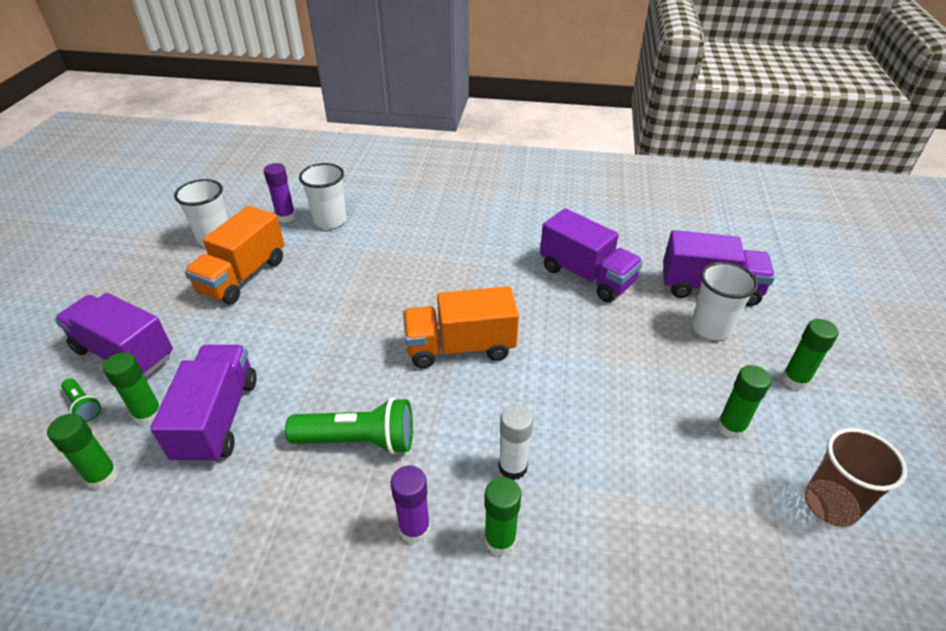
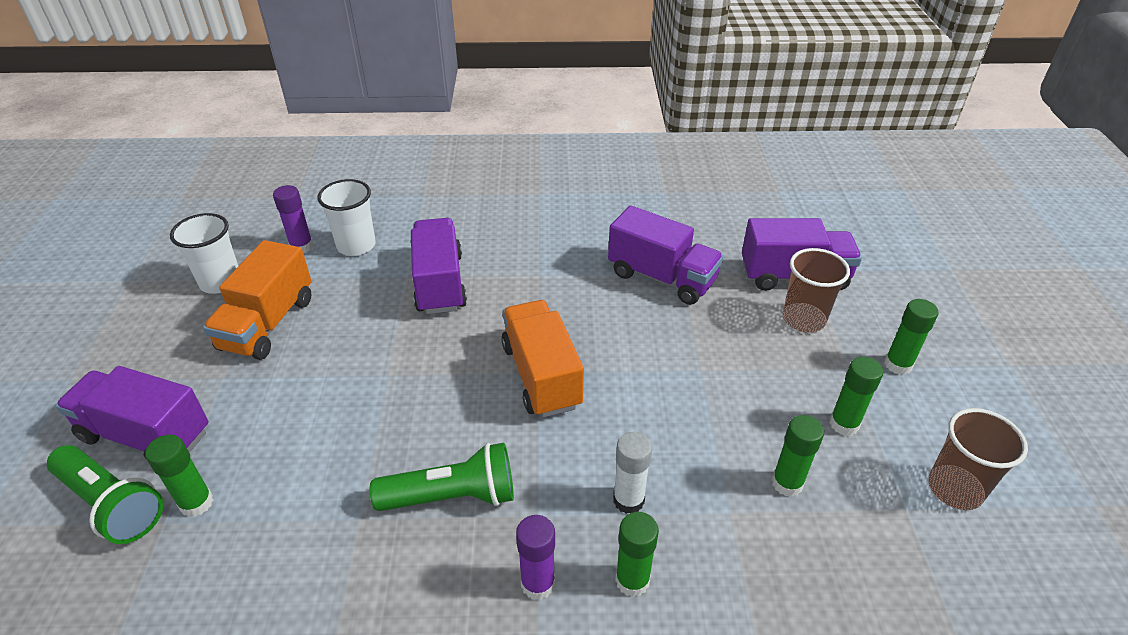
camera: 10 degrees left, 0 degrees up
(83, 405) = (112, 504): green flashlight -> green flashlight, size x1.99
(102, 476) = (160, 583): green glue stick -> green glue stick (787, 483)
(218, 419) = (282, 496): purple truck -> purple truck (440, 283)
(460, 347) = (541, 375): orange truck -> orange truck turned 90 degrees clockwise
(711, 328) = (803, 319): white cup -> brown cup

